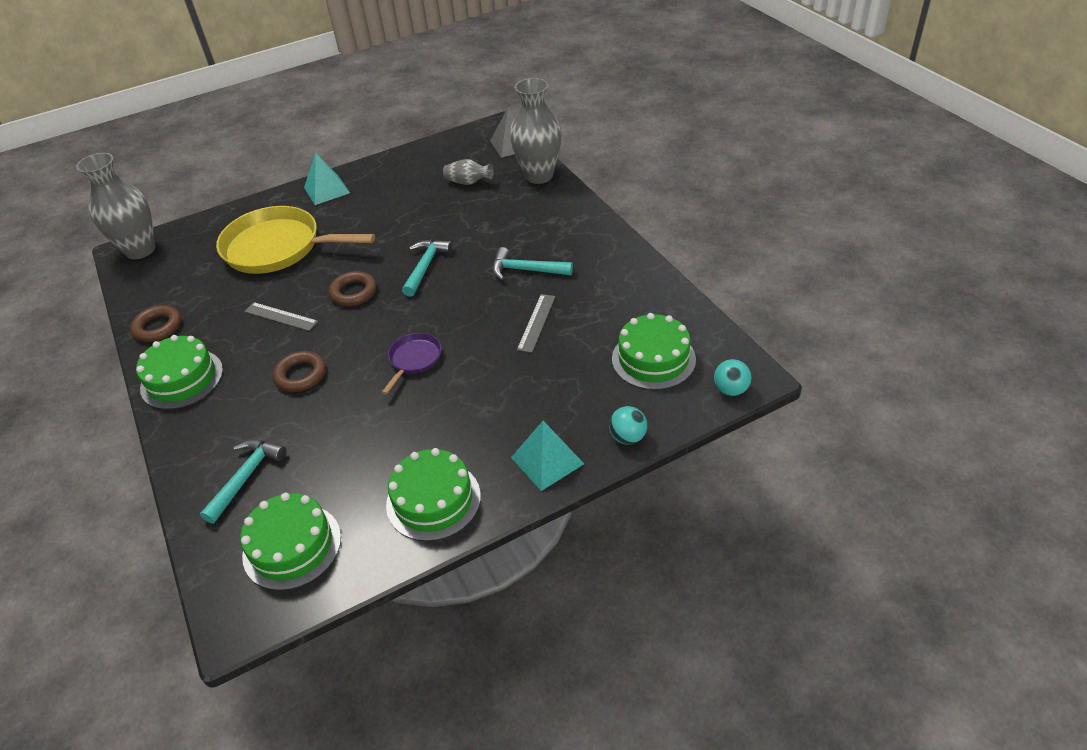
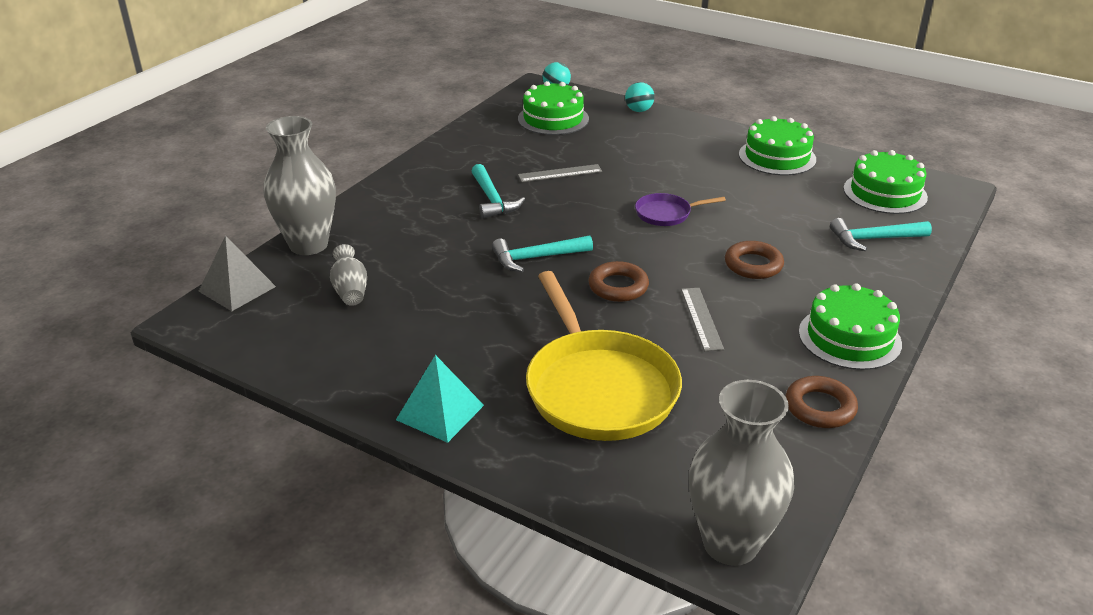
camera: 125 degrees left, 10 degrees down
(547, 460) = (692, 130): turquoise pyramid -> none

